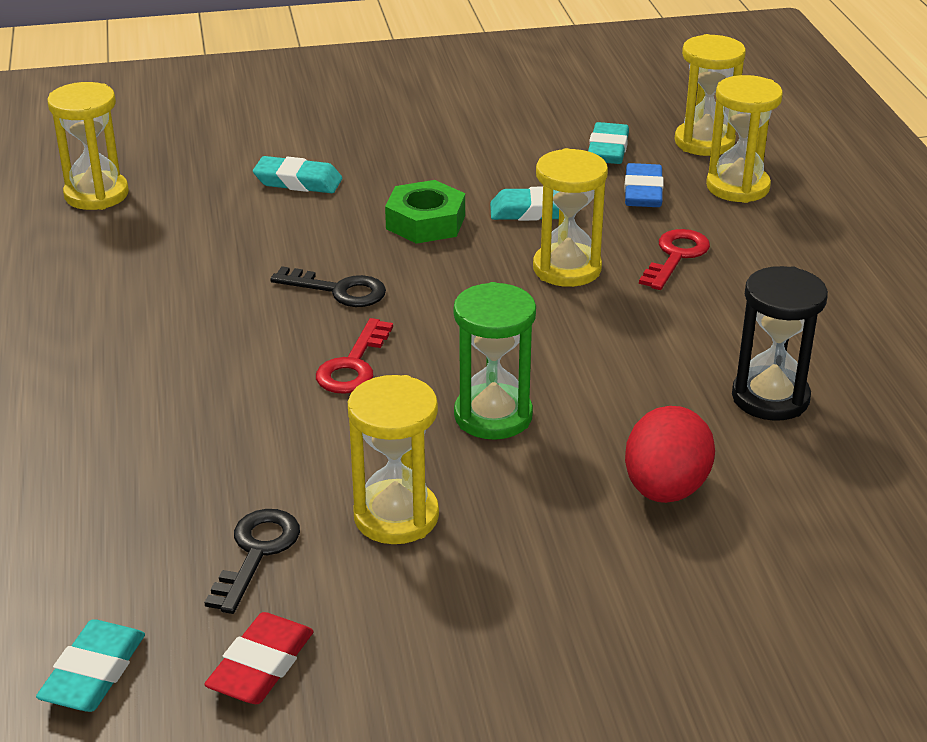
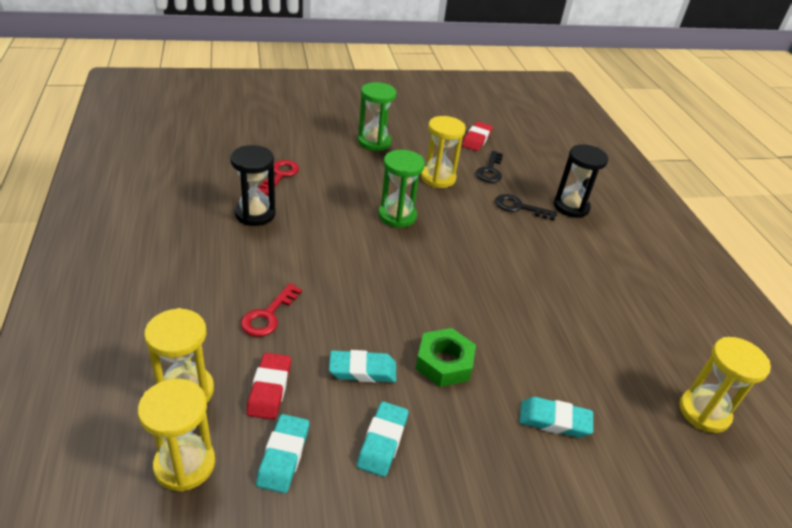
camera: 175 degrees right, 5 degrees up
(93, 673) = (530, 142): turquoise eraser -> turquoise eraser (382, 441)
(97, 468) = (571, 207): none -> black hourglass
(338, 290) = (492, 301): black key -> black key (519, 207)
(353, 365) = (471, 249): red key -> red key (280, 175)
(562, 618) = (374, 142): none -> green hourglass
(567, 269) = (346, 309): yellow hourglass -> none
(643, 192) = (269, 389): blue eraser -> red eraser
(665, 489) = (323, 178): red egg -> none

